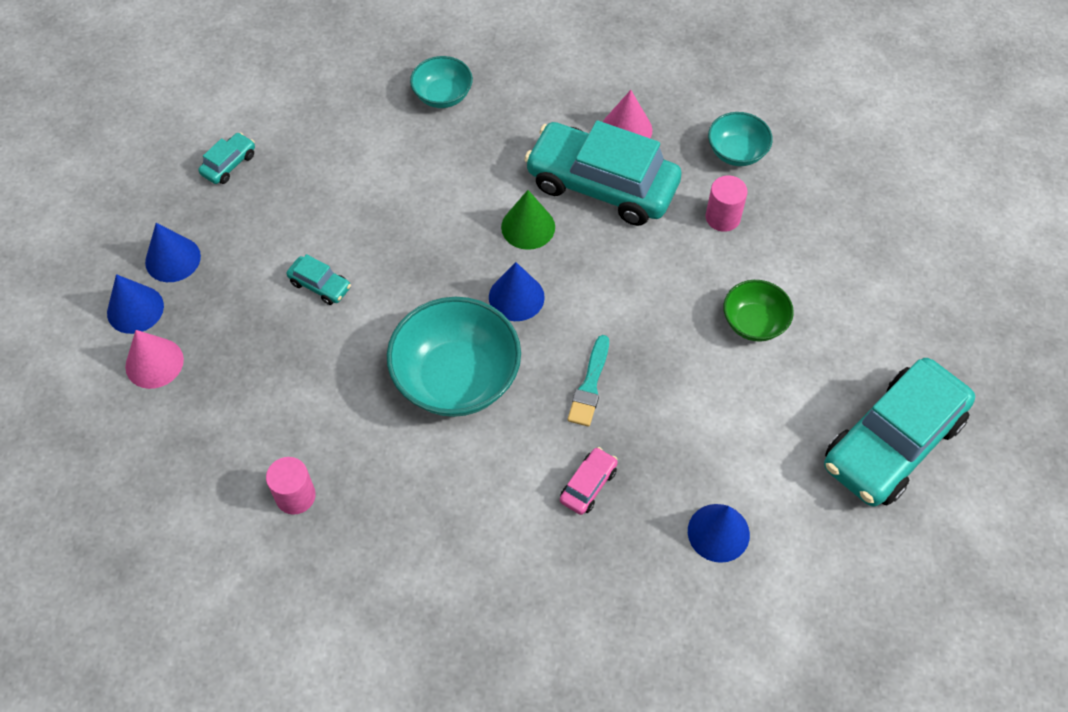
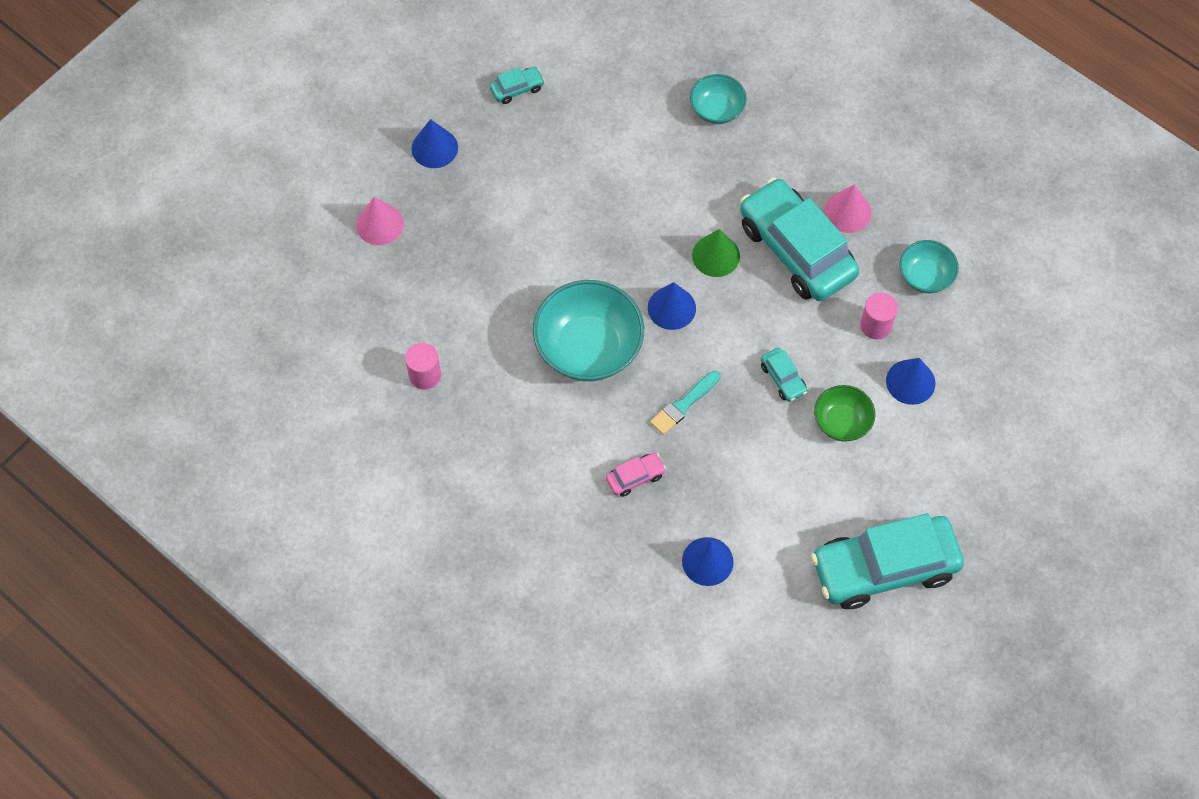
camera: 30 degrees right, 5 degrees up
(135, 309) = (387, 175): blue cone -> blue cone (910, 382)
(320, 285) = (530, 224): turquoise car -> turquoise car (783, 378)

